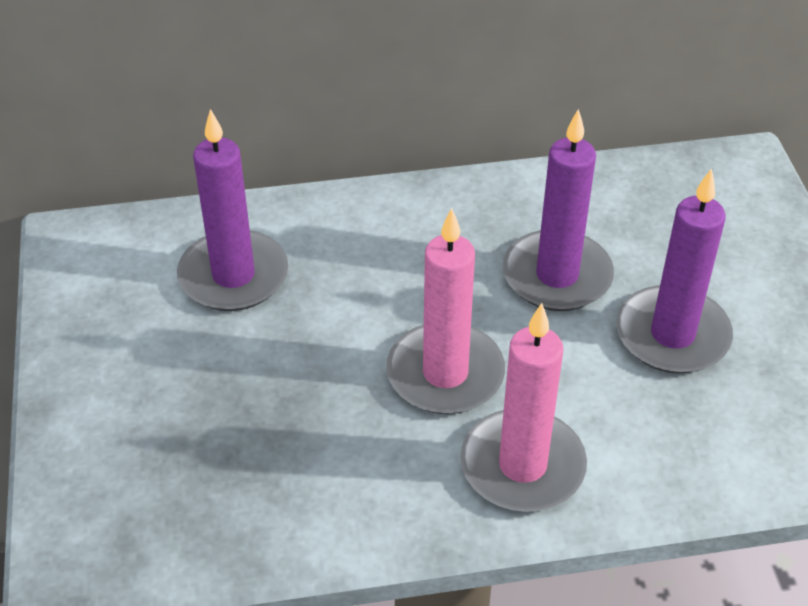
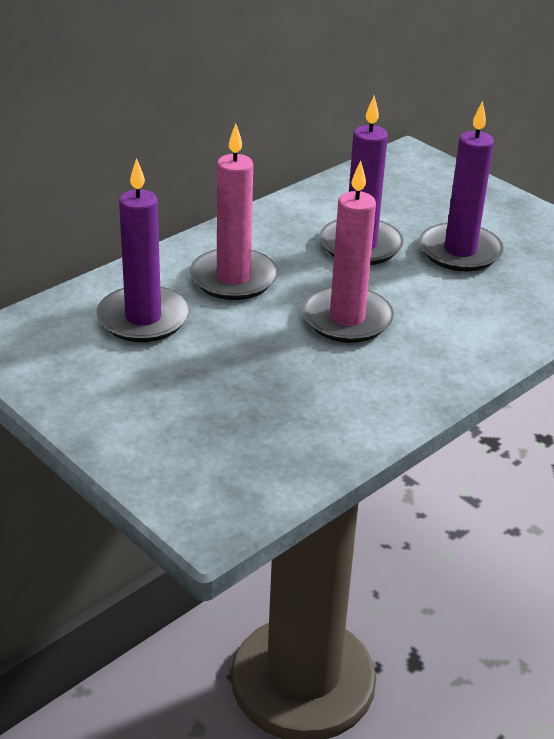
camera: 35 degrees left, 10 degrees down
(522, 466) = (445, 346): pink candle -> pink candle (233, 278)

